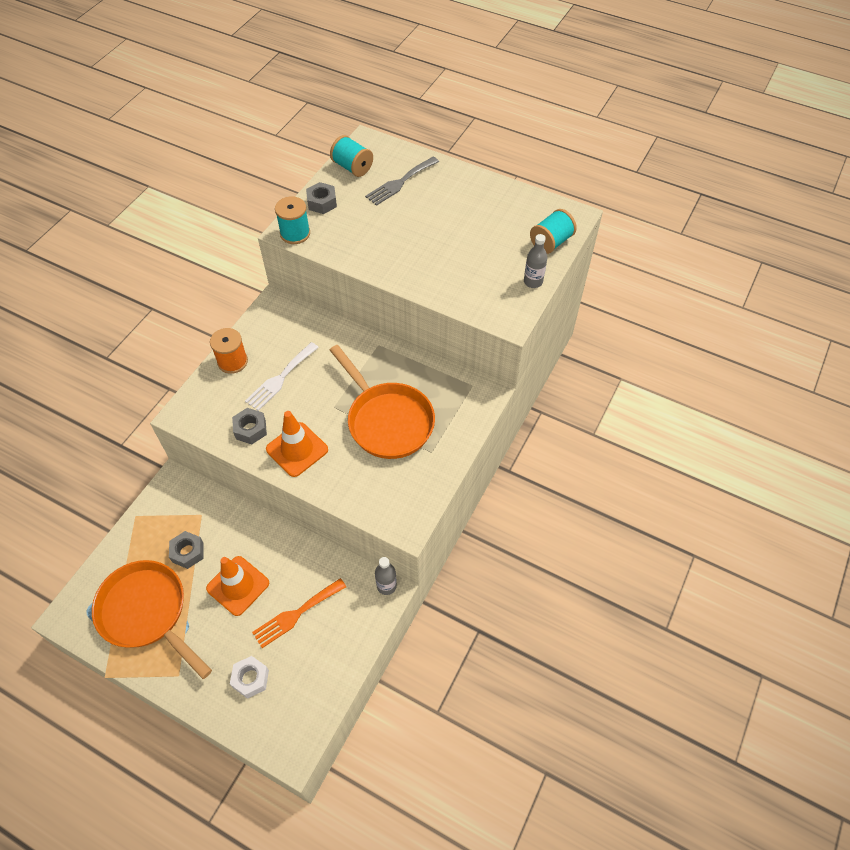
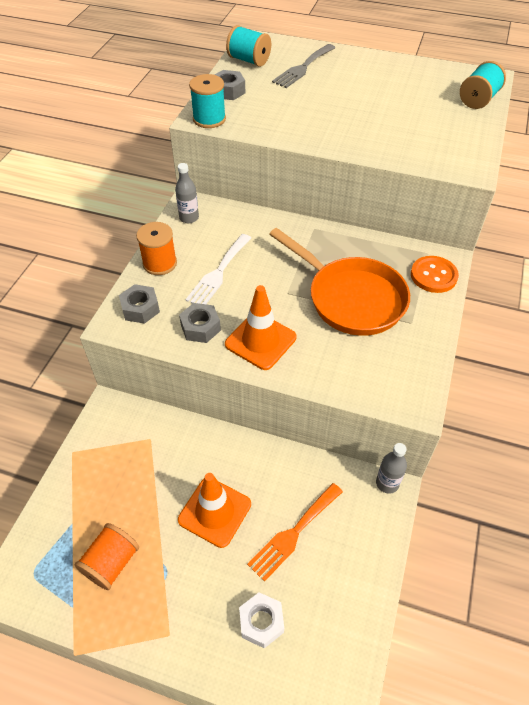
camera: 10 degrees left, 5 degrees down
(147, 612) = (111, 563): orange pan -> orange spool
(188, 552) = (145, 483): grey nut -> grey nut (140, 309)
(468, 409) = (433, 275): none -> orange button
(533, 282) = (477, 133): grey bottle -> grey bottle (189, 218)

